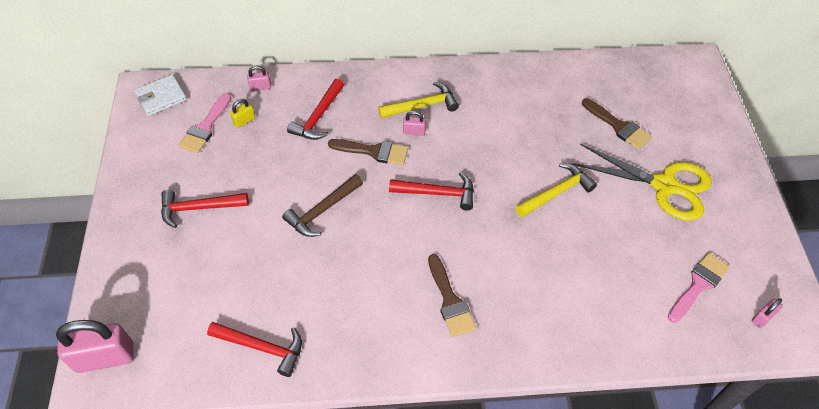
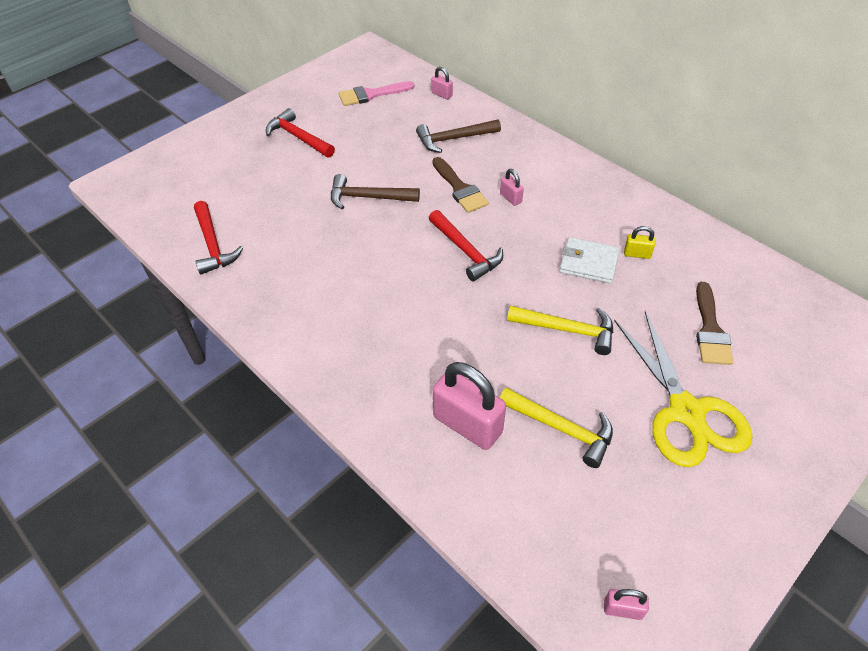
camera: 50 degrees right, 5 degrees down
(105, 357) = (135, 176): pink padlock -> pink padlock (467, 425)
(161, 97) = (371, 60): white wallet -> white wallet (588, 263)
(244, 120) = (401, 107): yellow padlock -> yellow padlock (637, 254)
(318, 117) = (454, 139): red hammer -> brown hammer
(422, 106) = (544, 186): yellow hammer -> yellow hammer (561, 429)
(450, 300) = (365, 327): brown brush -> none
(698, 285) = (595, 517): pink brush -> none

